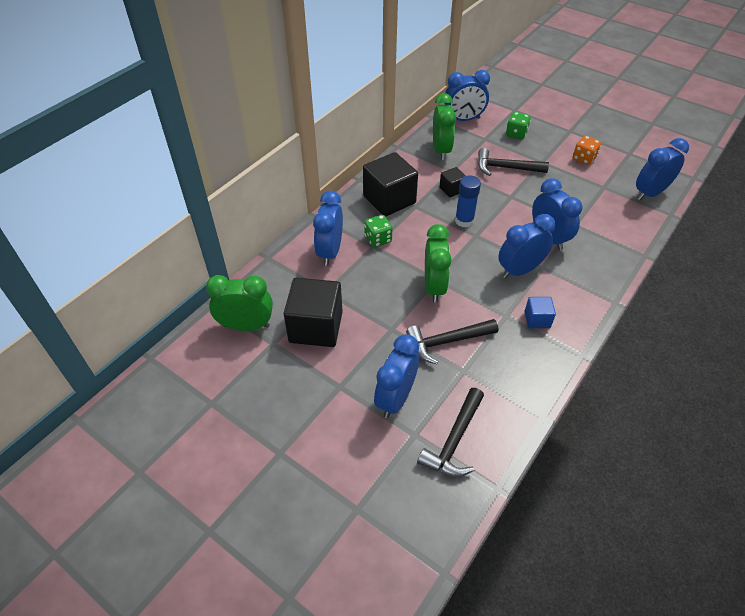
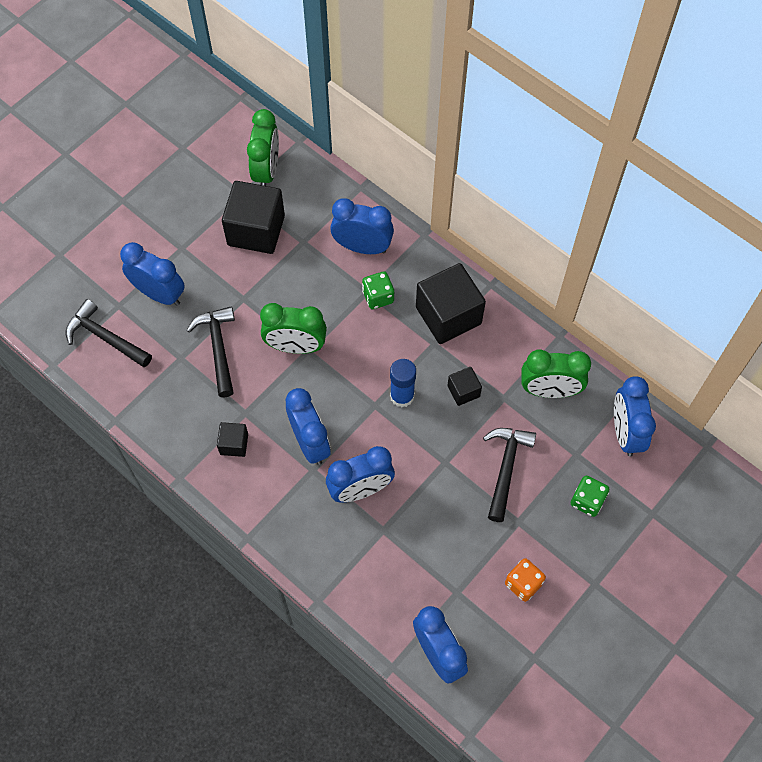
camera: 95 degrees right, 15 degrees up
(537, 319) = (234, 444): blue cube -> black cube

